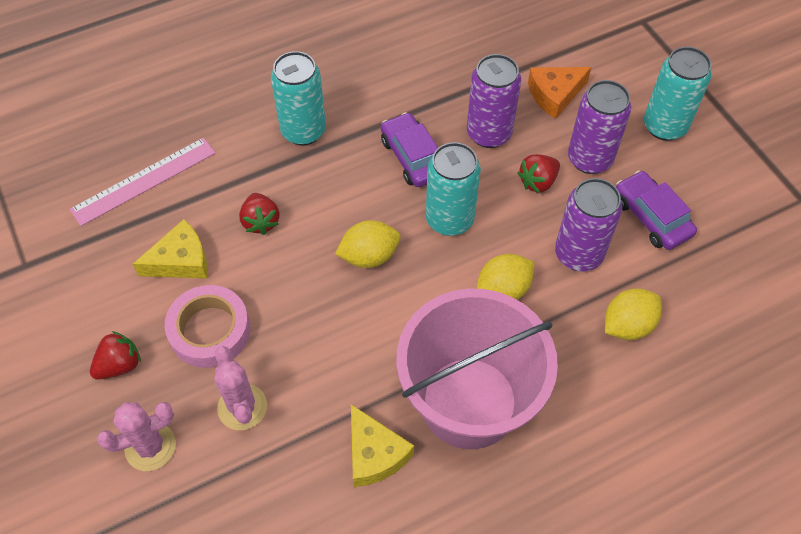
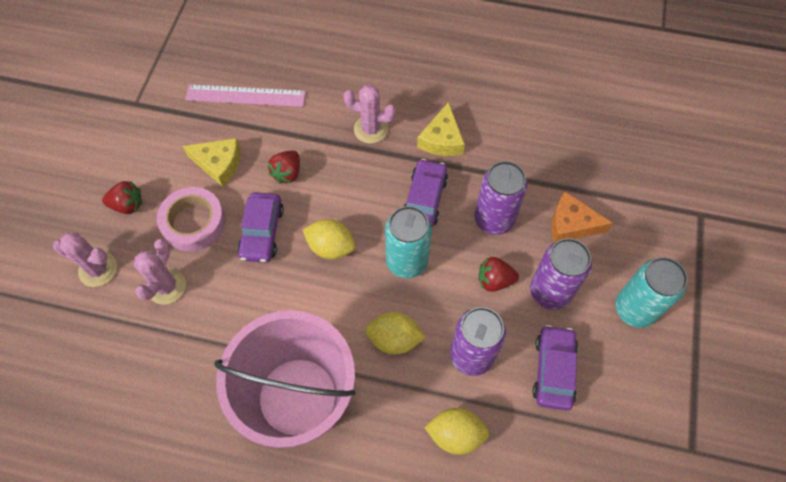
camera: 40 degrees right, 5 degrees up
(289, 290) = (262, 232): none -> purple car
(303, 131) = (371, 129): turquoise can -> pink cactus
(374, 454) = (211, 381): yellow cheese -> yellow cheese (441, 139)

